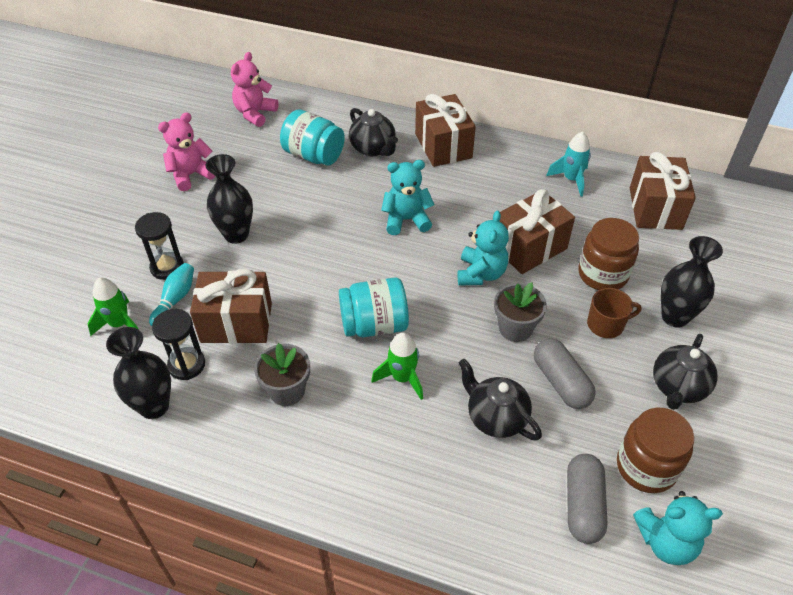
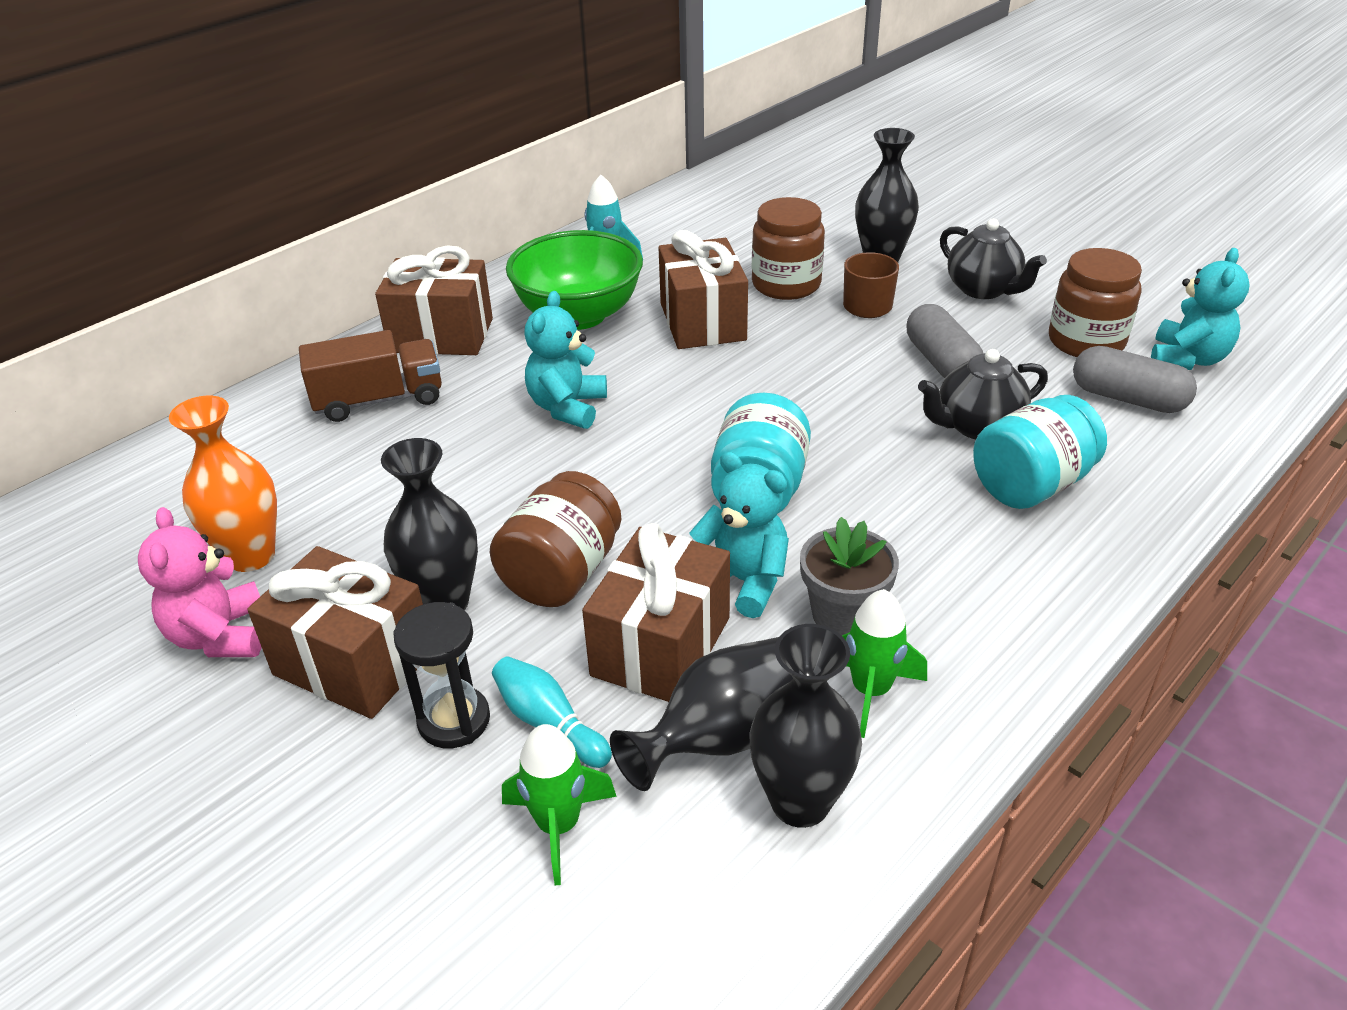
camera: 65 degrees left, 10 degrees down
(186, 365) = (723, 735): black hourglass -> black vase
(242, 160) = (251, 556): none -> orange vase
(255, 113) = (137, 511): pink teddy bear -> none
(272, 267) = (562, 573): none -> brown jar
(314, 155) = (329, 465): turquoise jar -> turquoise jar (1031, 485)
(373, 149) = (379, 400): black teapot -> brown truck
(402, 378) = (874, 488): green rocket -> green rocket (870, 691)
(481, 273) = (723, 371): turquoise teddy bear -> turquoise teddy bear (743, 581)
(499, 191) = (579, 315): none -> green bowl
(515, 328) = (836, 371): grey flower pot -> none
(561, 382) = (941, 362): grey capsule -> grey capsule turned 75 degrees clockwise
(655, 208) = (704, 221): brown gift -> brown gift (354, 663)

